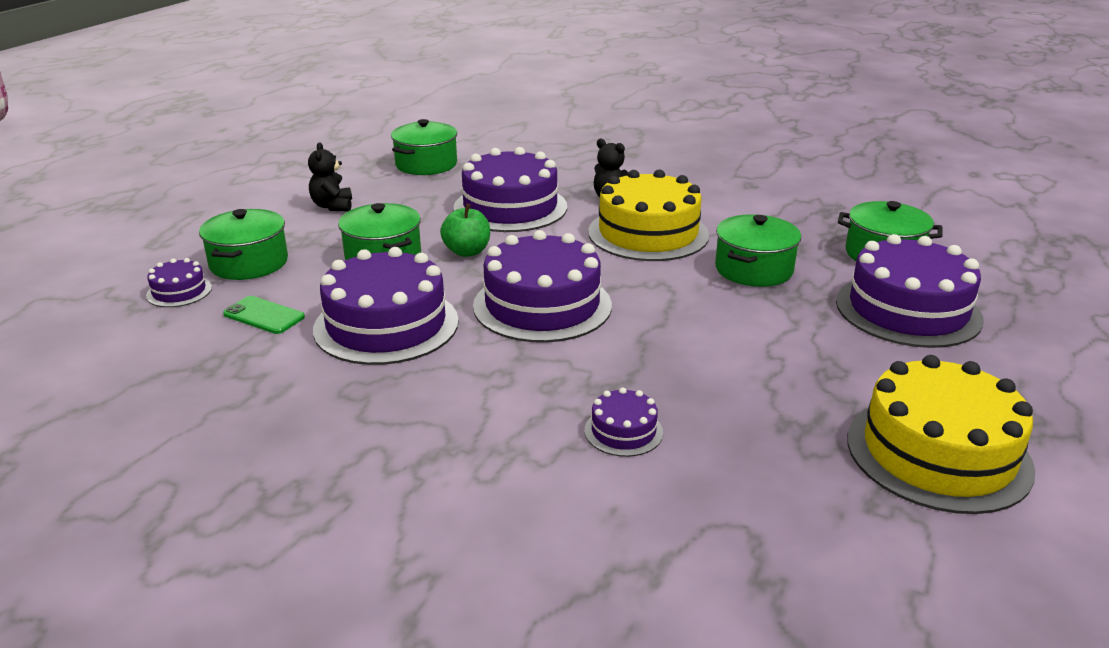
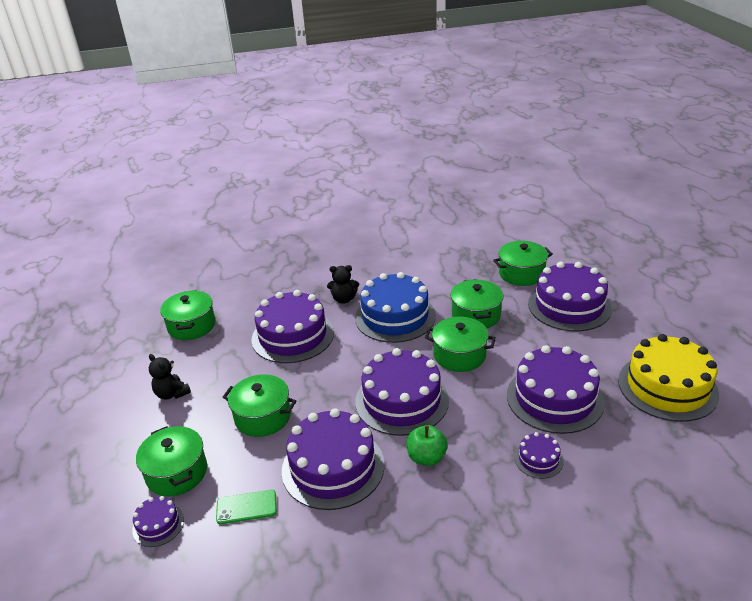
camera: 35 degrees left, 5 degrees up
(467, 251) = (310, 384): green apple -> green apple (426, 457)
(648, 233) = (395, 316): yellow cake -> blue cake
(674, 296) = (459, 355): none -> green pot
(739, 387) = (554, 398): none -> purple cake

